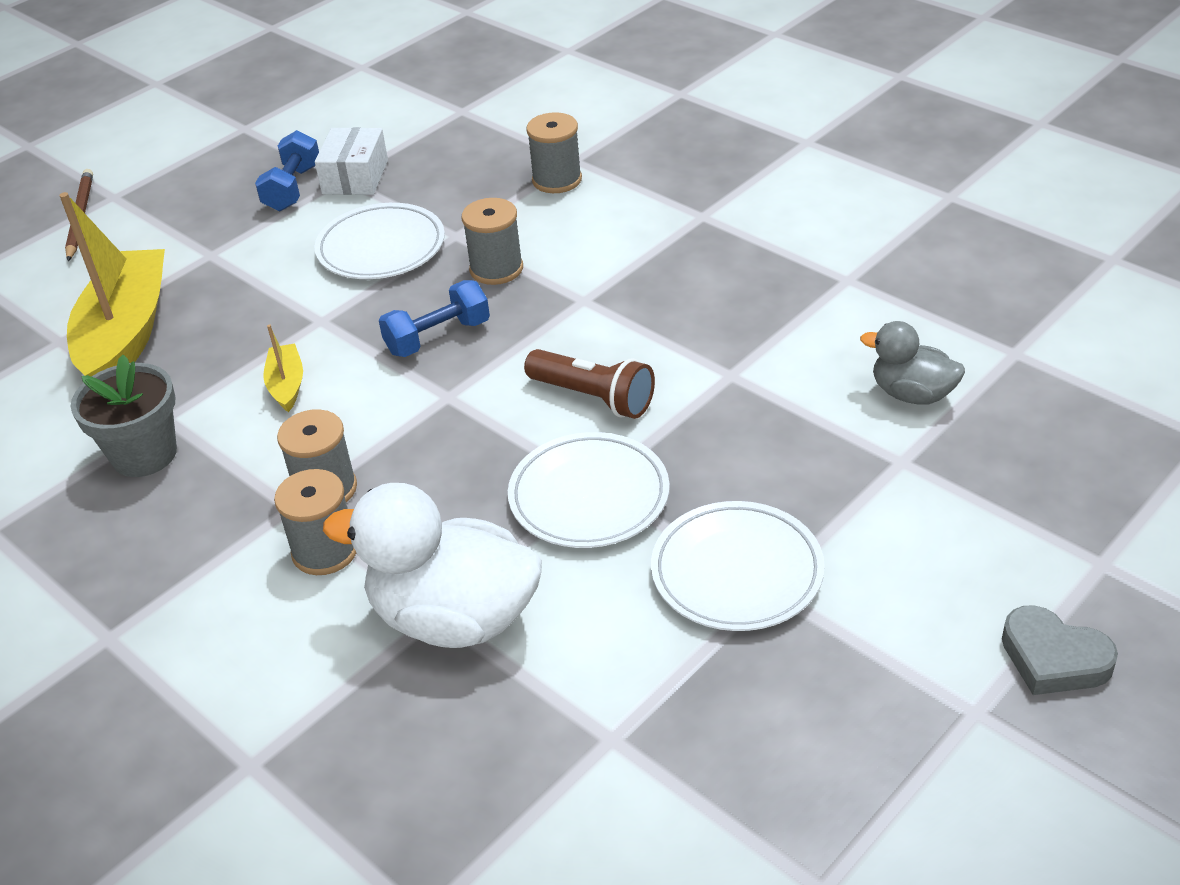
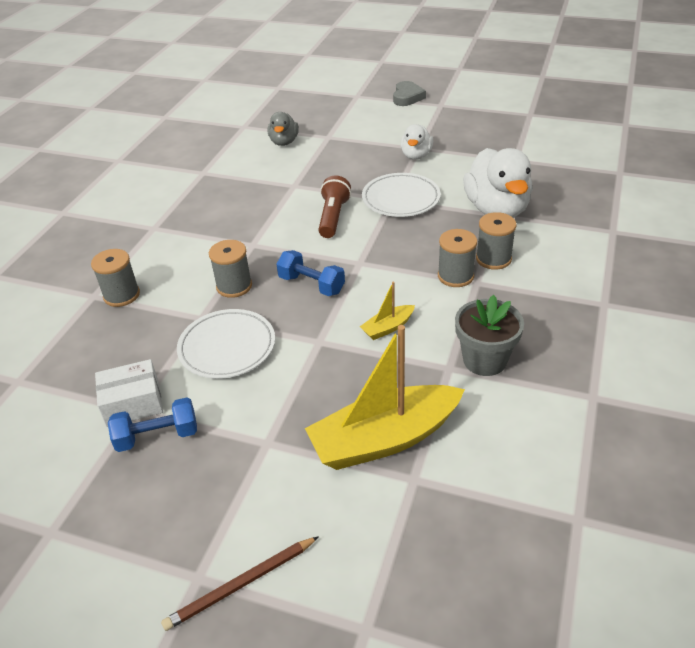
camera: 115 degrees left, 0 degrees up
(737, 572) = (416, 155): white plate -> white duck

